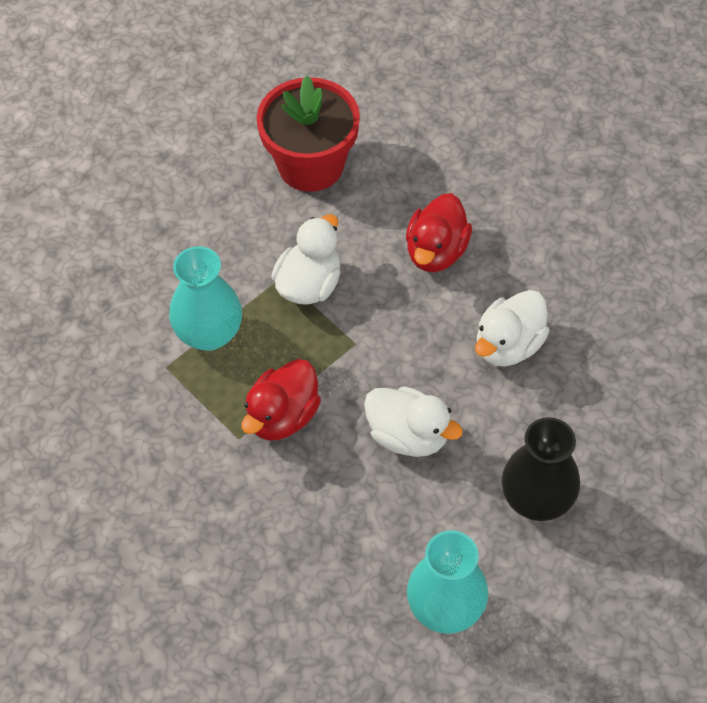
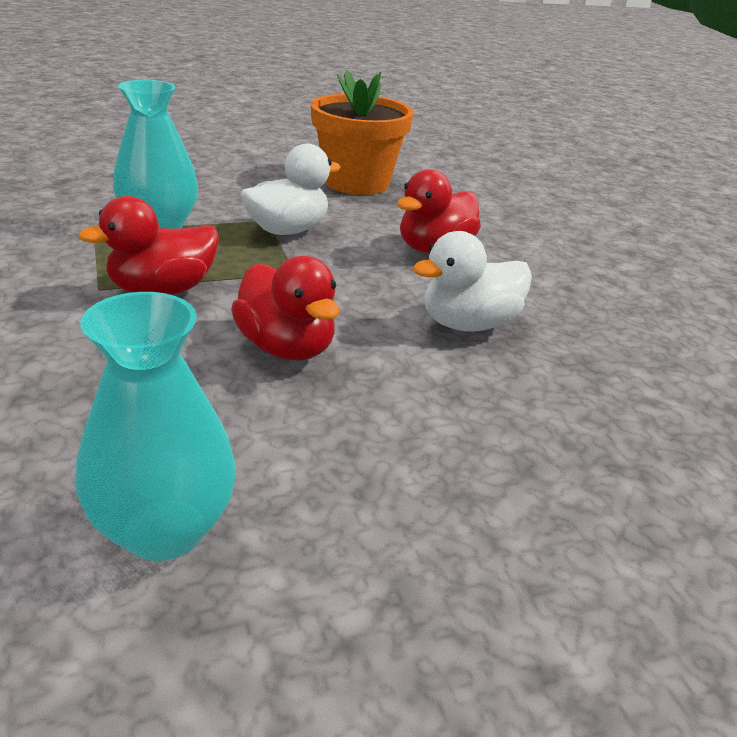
camera: 20 degrees right, 25 degrees down
(311, 165) = (356, 182): red flower pot -> orange flower pot
(408, 435) = (286, 348): white duck -> red duck
(536, 499) = (409, 461): black vase -> none

